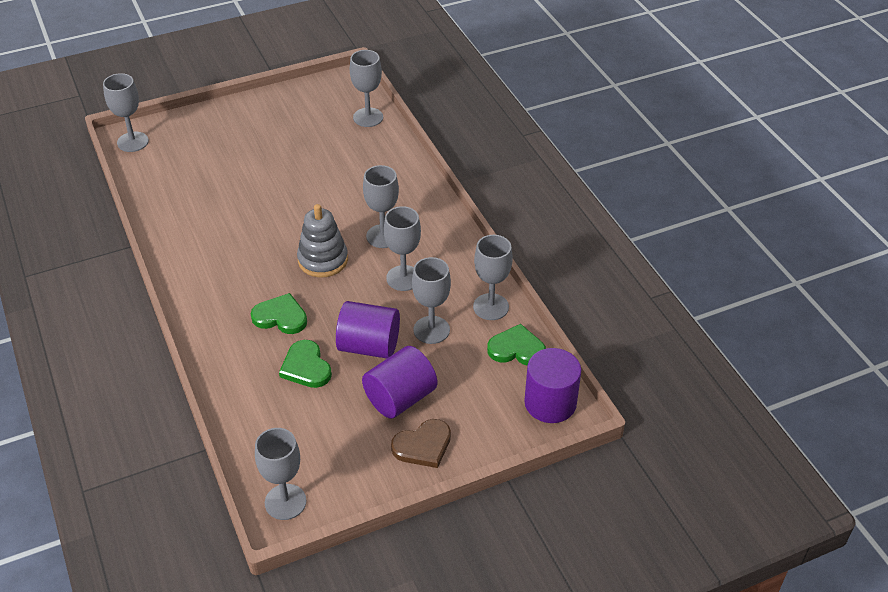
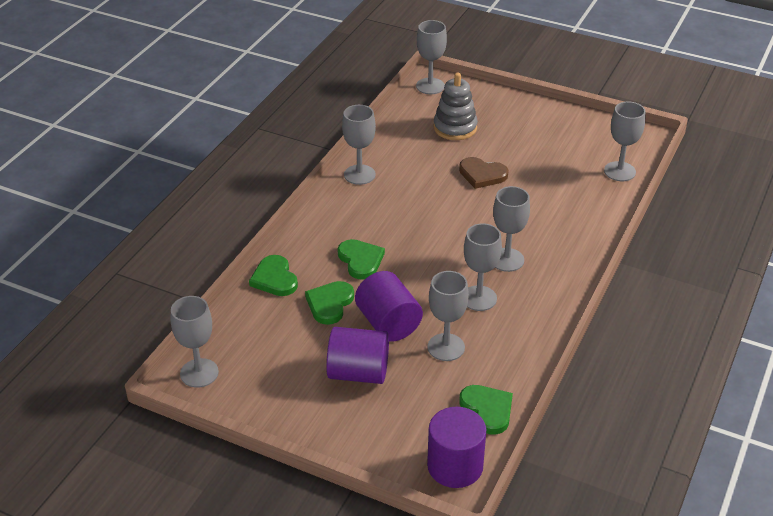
camera: 50 degrees right, 5 degrees down
(234, 383) = (274, 278): none -> green heart
(323, 260) = (441, 245): grey stacking toy -> grey stacking toy (455, 128)
(423, 446) = (327, 415): brown heart -> brown heart (482, 175)
(491, 307) = (513, 366): grey goblet -> grey goblet (359, 175)

